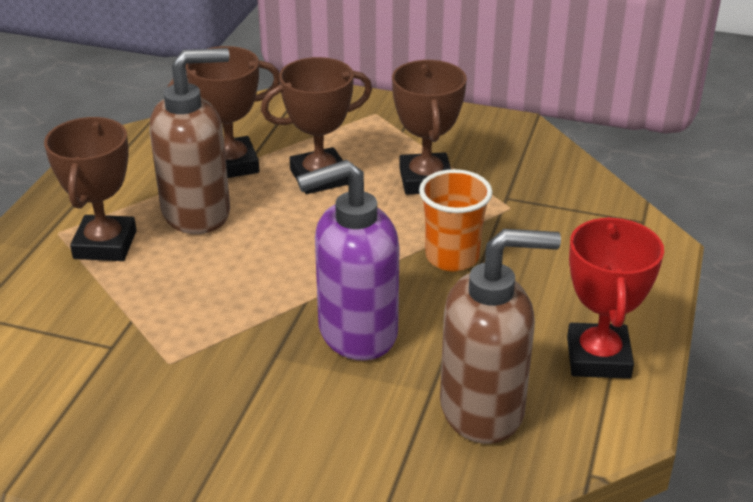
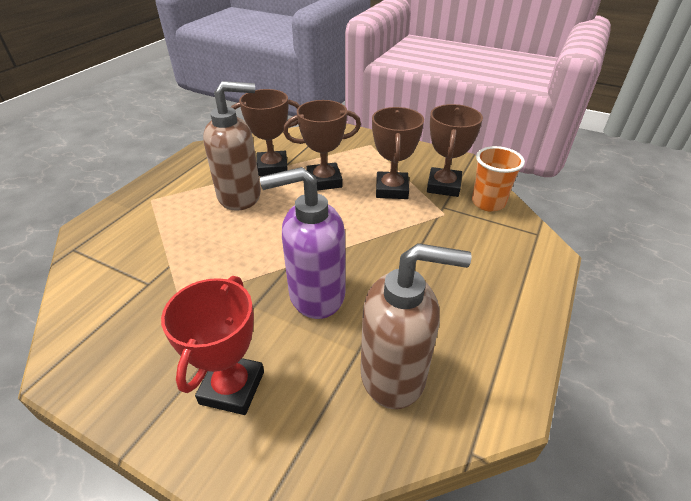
camera: 10 degrees right, 5 degrees up
(105, 245) = (175, 211): brown trophy -> brown trophy (443, 186)
(452, 257) = (397, 245): orange cup -> orange cup (488, 203)
(598, 357) = (492, 340): red trophy -> red trophy (232, 387)

